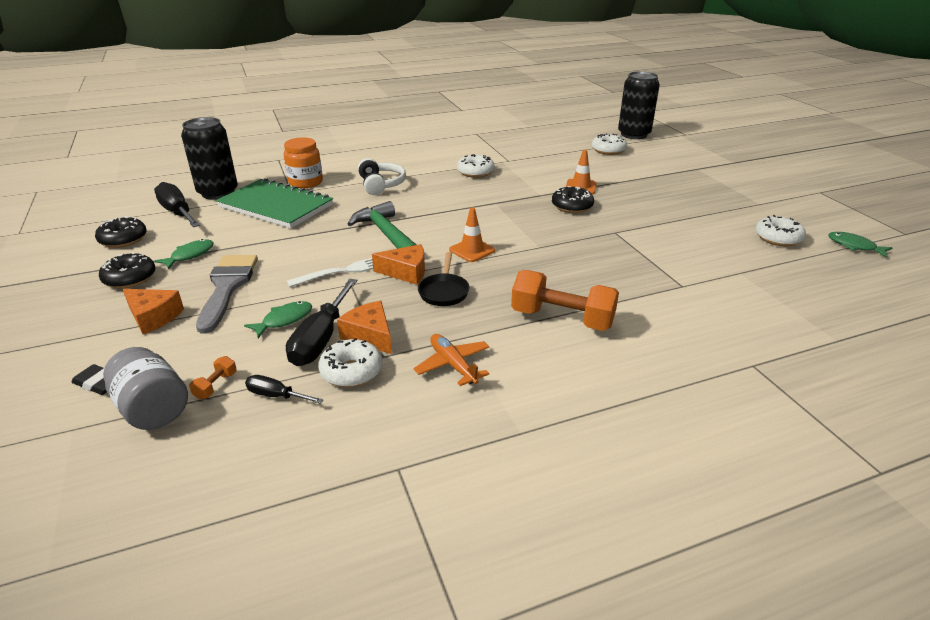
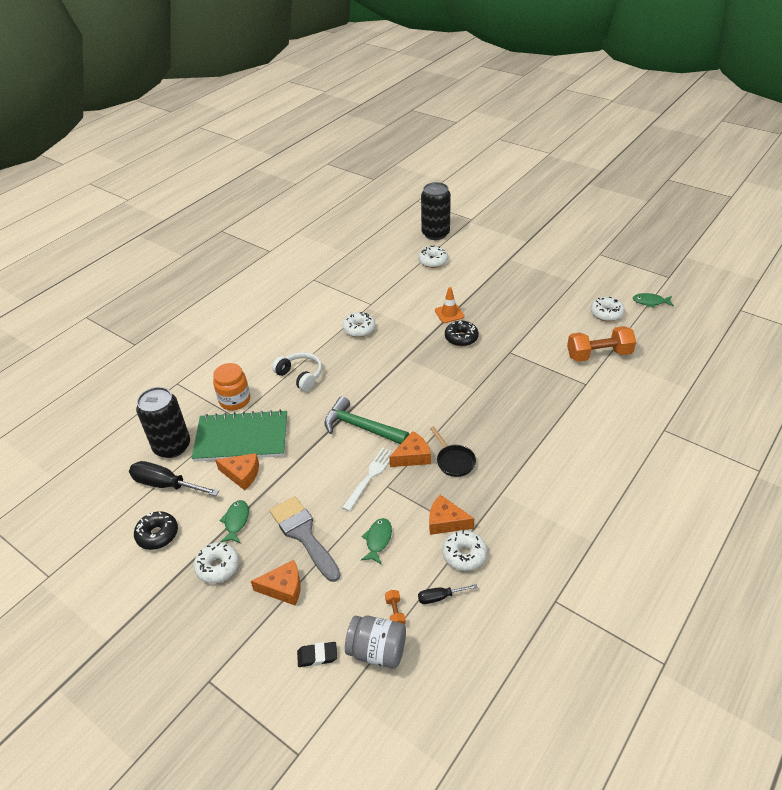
camera: 30 degrees left, 10 degrees up
(130, 278) = (218, 566): black donut -> white donut
(241, 228) = (242, 474): none -> orange cheese
(321, 339) = (419, 541): black screwdriver -> none
(453, 365) = (516, 516): orange plane -> none
(472, 250) = (435, 414): orange traffic cone -> none
(562, 319) = (543, 447): orange dumbbell -> orange dumbbell (598, 355)

